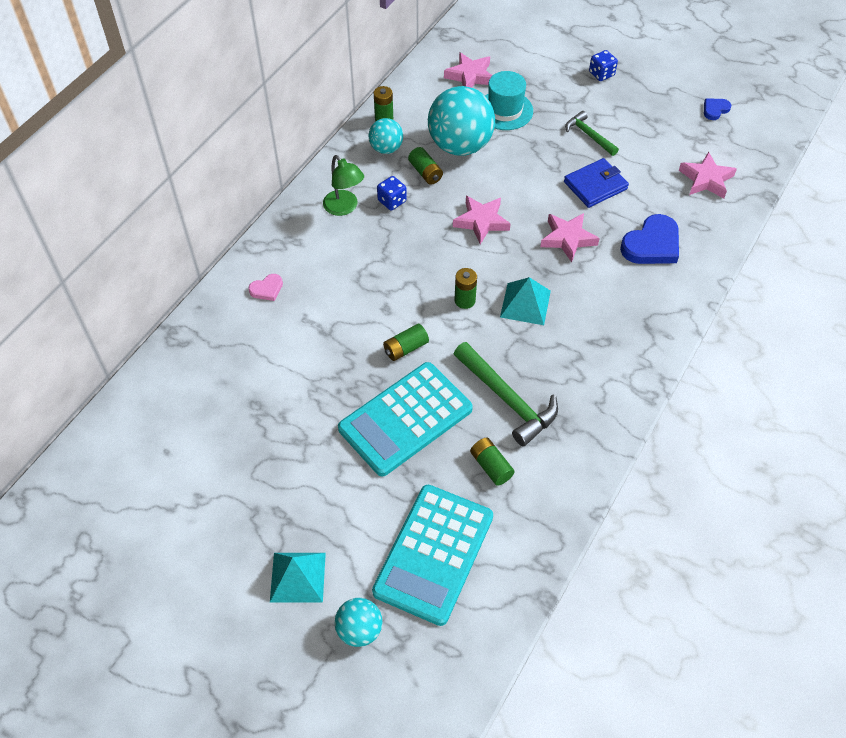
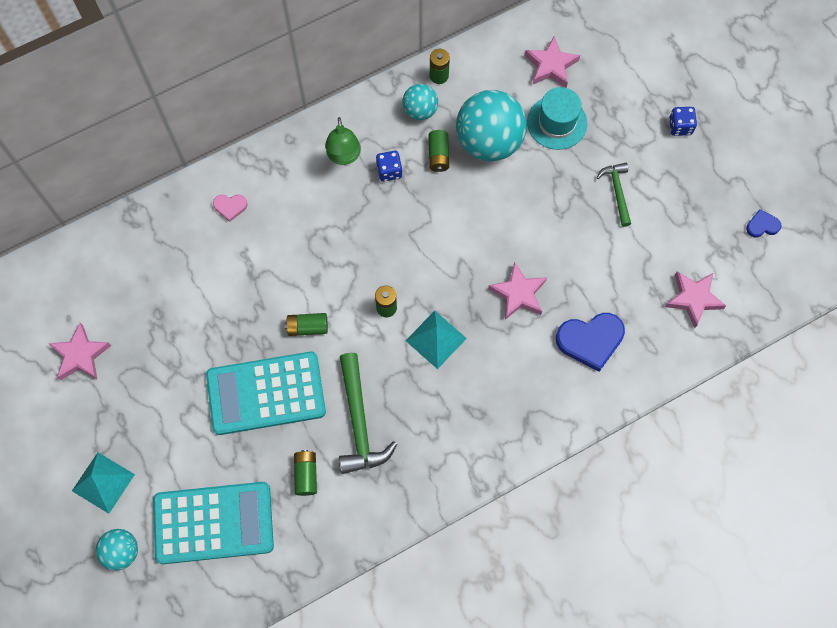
camera: 30 degrees right, 15 degrees up
(433, 554) = (213, 523): turquoise calculator -> turquoise calculator turned 150 degrees counterclockwise
(481, 221) = (454, 234): pink star -> pink star (80, 355)
(595, 185) = (583, 250): blue wallet -> none

